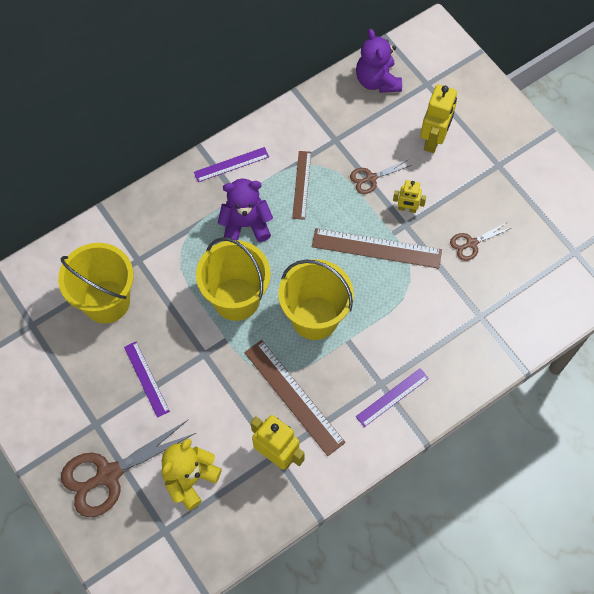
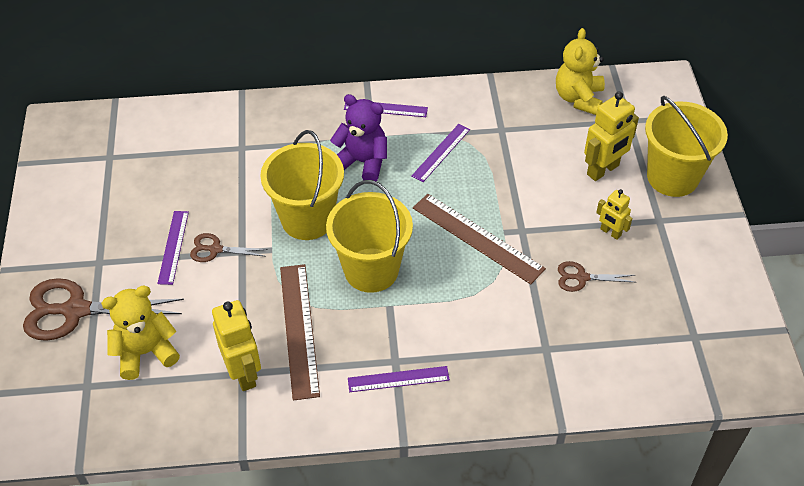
camera: 30 degrees right, 15 degrees down
(106, 301) = (188, 168): yellow bucket -> yellow bucket (672, 177)
(302, 185) = (441, 152): brown ruler -> purple ruler
(371, 178) = (514, 176): brown scissors -> brown scissors (215, 249)
(377, 81) = (578, 98): purple teddy bear -> yellow teddy bear
(407, 209) = (533, 217): yellow robot -> yellow robot (610, 232)

